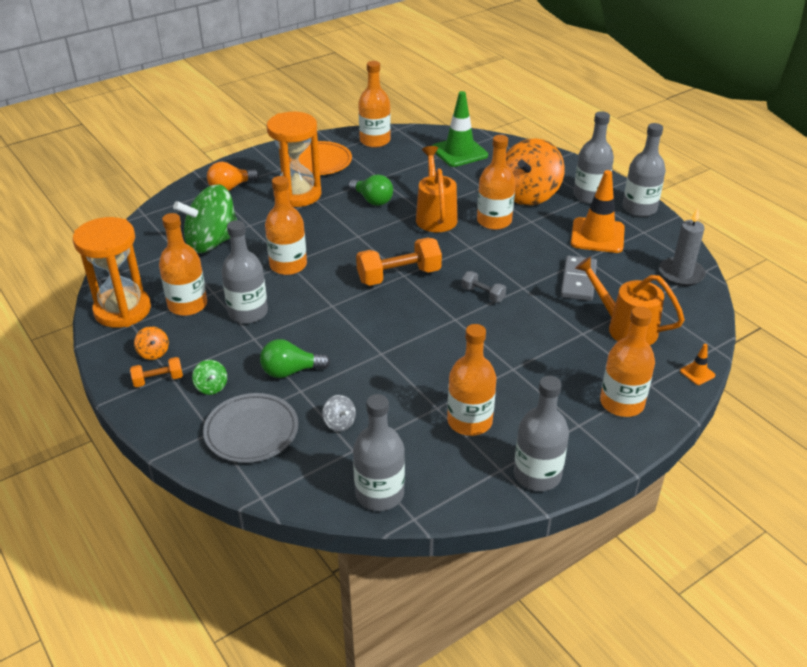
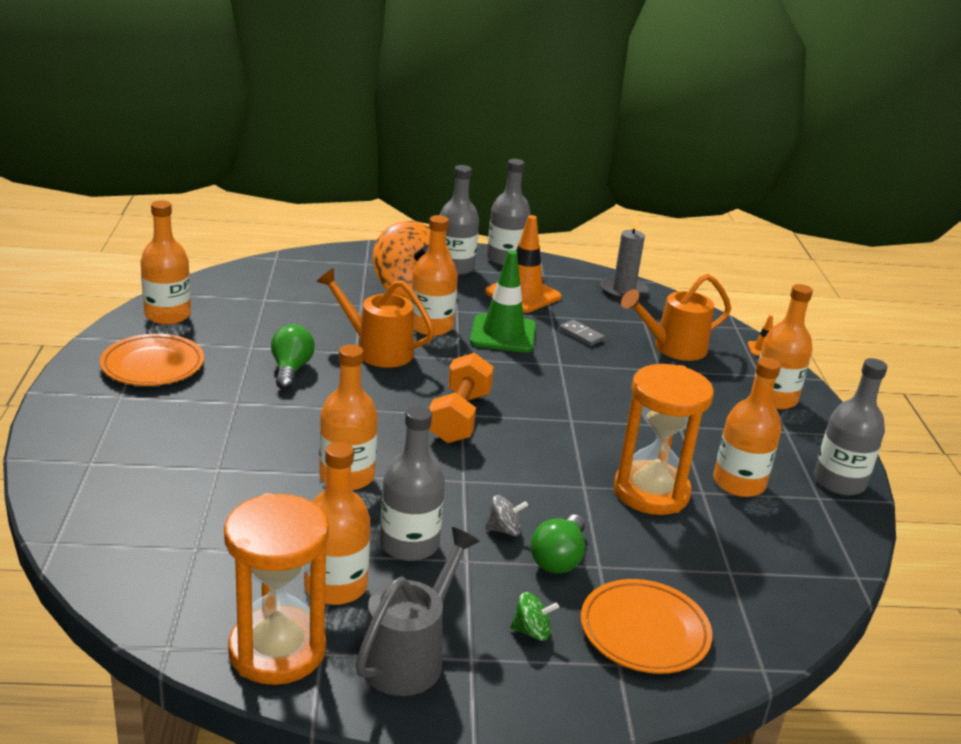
camera: 60 degrees left, 10 degrees down
(153, 353) = (410, 656): orange spinning top -> grey watering can
(158, 380) = (474, 673): orange dumbbell -> none
(212, 242) = (216, 512): green spinning top -> none
(230, 187) = (104, 447): orange light bulb -> none
(251, 431) = (644, 631): grey plate -> orange plate
(297, 194) = (202, 408): orange hourglass -> orange hourglass (651, 492)
(339, 423) = (679, 562): grey spinning top -> grey spinning top (504, 530)
(372, 200) = (291, 369): green light bulb -> green light bulb turned 75 degrees counterclockwise
(379, 493) = (809, 583): grey bottle -> none
(459, 152) = (275, 285): green traffic cone -> green traffic cone (503, 334)
(483, 294) = (548, 388): grey dumbbell -> none
(578, 281) = (581, 335): grey domino -> grey domino, size x0.60

